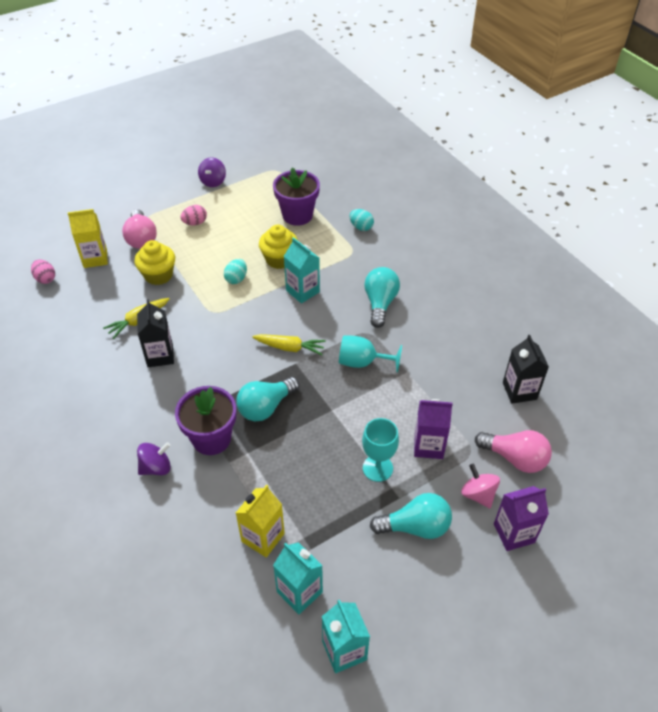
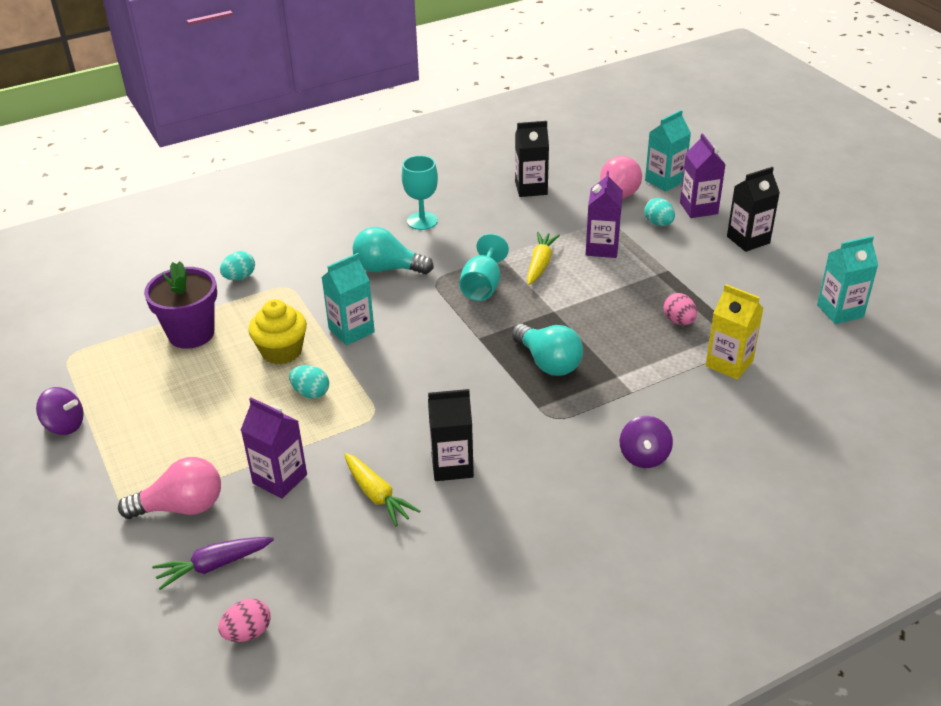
camera: 85 degrees left, 10 degrees down
(95, 258) = (213, 565): yellow carton -> purple carrot
(156, 467) = (644, 456): purple spinning top -> purple spinning top turned 150 degrees counterclockwise
(158, 275) = (280, 479): yellow cupcake -> purple carton
(195, 223) = (166, 443): pink egg -> pink egg (679, 321)
(211, 438) = (597, 408): purple flower pot -> none
(290, 348) = (452, 342): yellow carrot -> yellow carrot (540, 264)
(299, 592) = (787, 338): turquoise carton -> turquoise carton (664, 181)
(377, 468) = (632, 282): turquoise goblet -> turquoise goblet (422, 221)
(415, 527) = (700, 262): turquoise light bulb -> none
(462, 576) = (748, 240): none -> black carton
(478, 494) = (658, 223): pink spinning top -> turquoise egg

